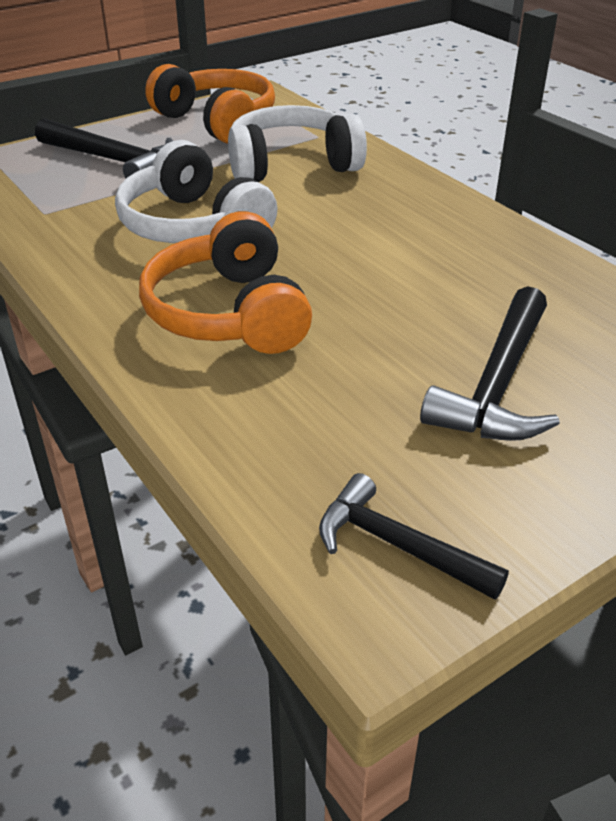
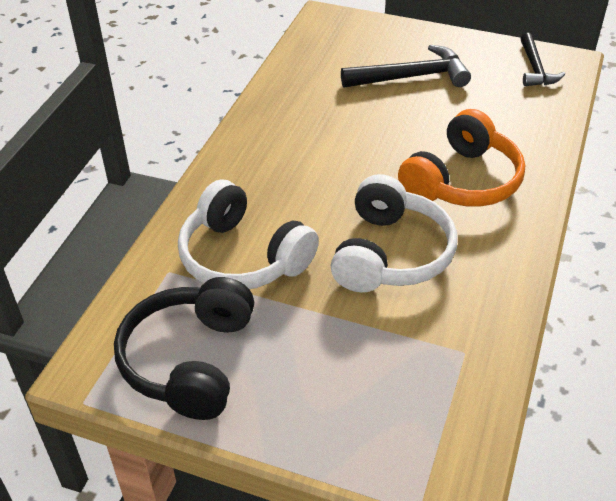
camera: 125 degrees left, 5 degrees up
(114, 161) = (340, 376): black hammer -> none
(217, 121) = (190, 360): orange headphones -> black headphones

